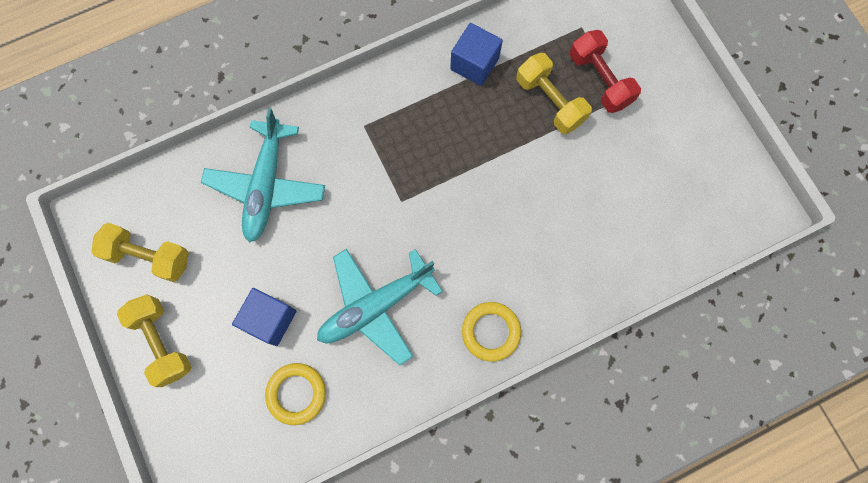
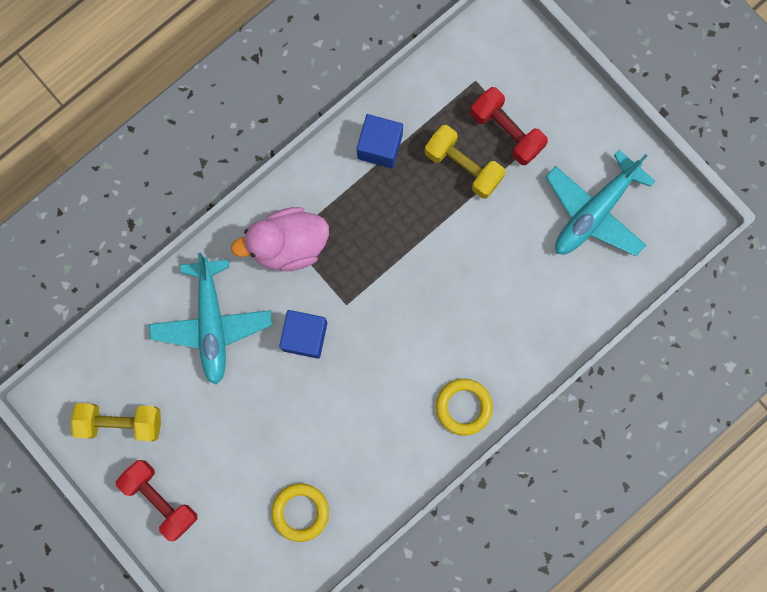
camera: 15 degrees left, 5 degrees up
(162, 342) = (160, 499): yellow dumbbell -> red dumbbell
(270, 319) = (255, 451): blue cube -> blue cube (305, 336)
(361, 132) = (288, 245): none -> pink duck
(375, 306) = (350, 412): turquoise plane -> turquoise plane (594, 212)

